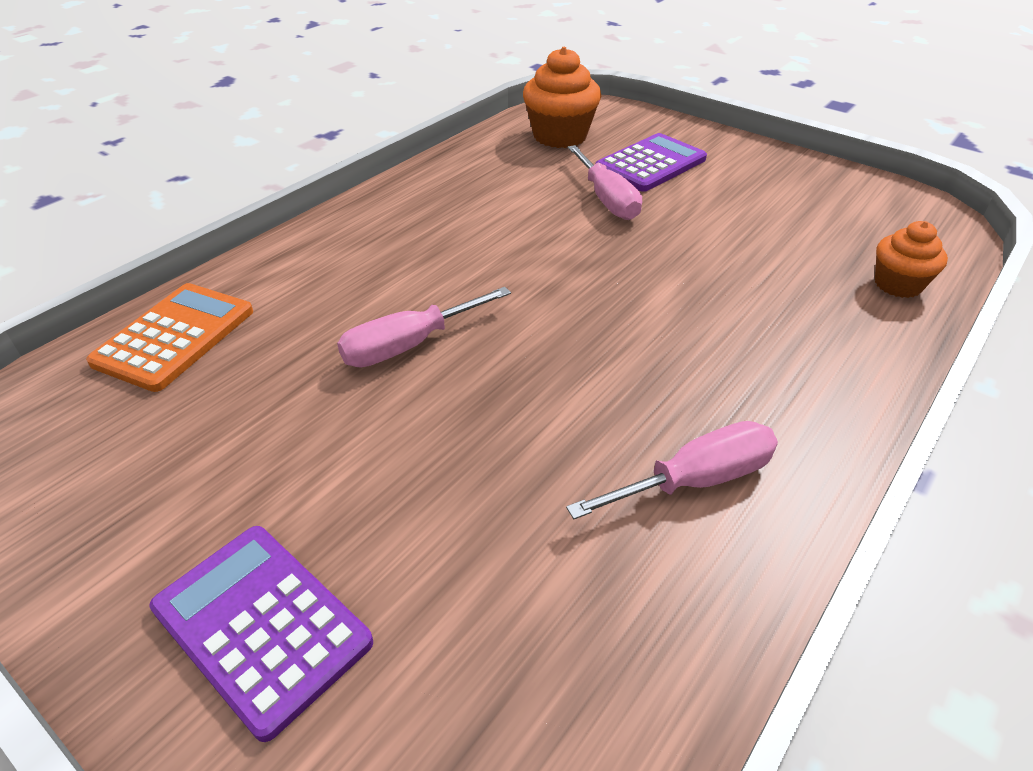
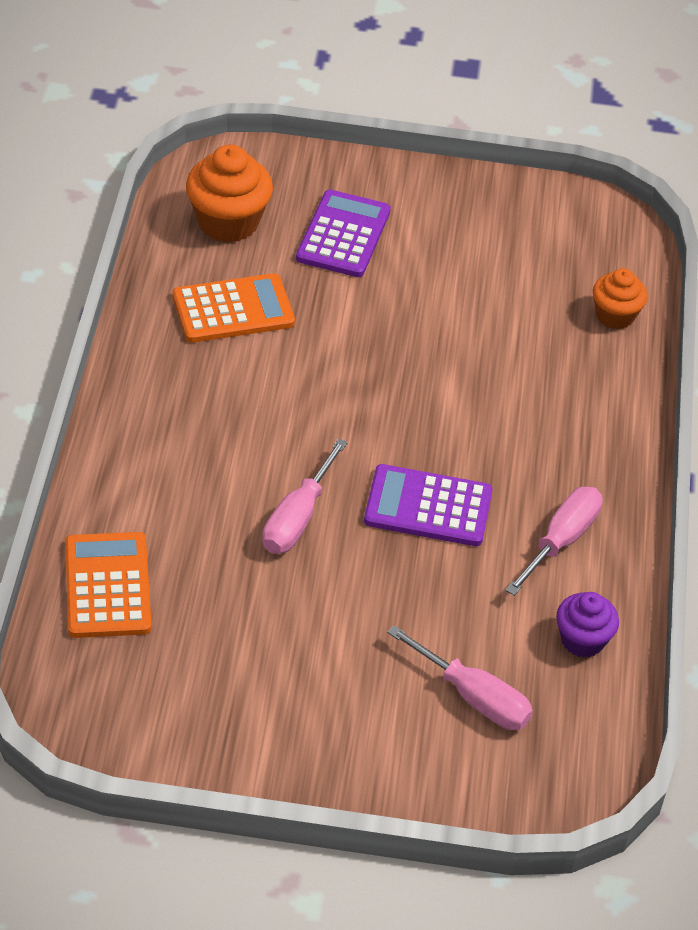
camera: 35 degrees left, 5 degrees up
(261, 625) = (381, 731): purple calculator -> purple calculator (428, 507)
(510, 183) = (233, 310): none -> orange calculator
(607, 200) = (336, 300): pink screwdriver -> pink screwdriver (473, 697)
(642, 628) = (582, 640): none -> purple cupcake

